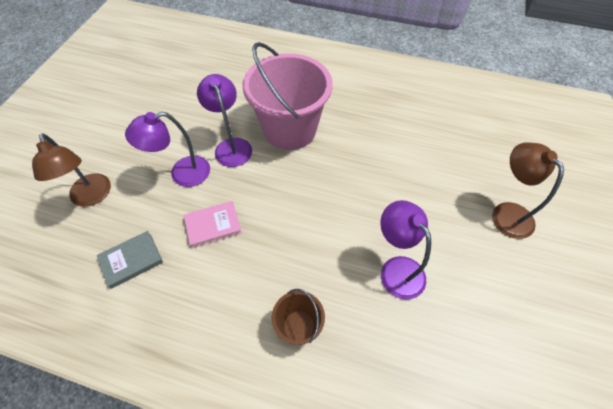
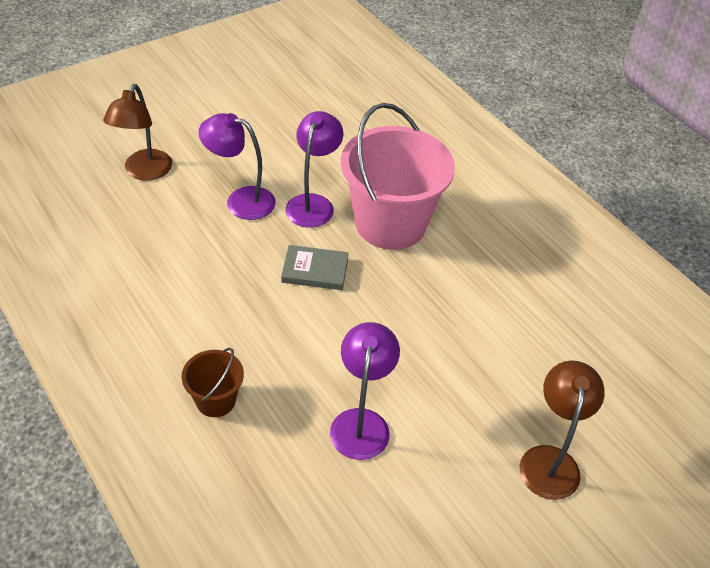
camera: 35 degrees right, 10 degrees down
(131, 260) = (128, 247): grey book -> grey book (315, 270)
(213, 225) = (224, 264): pink book -> none

